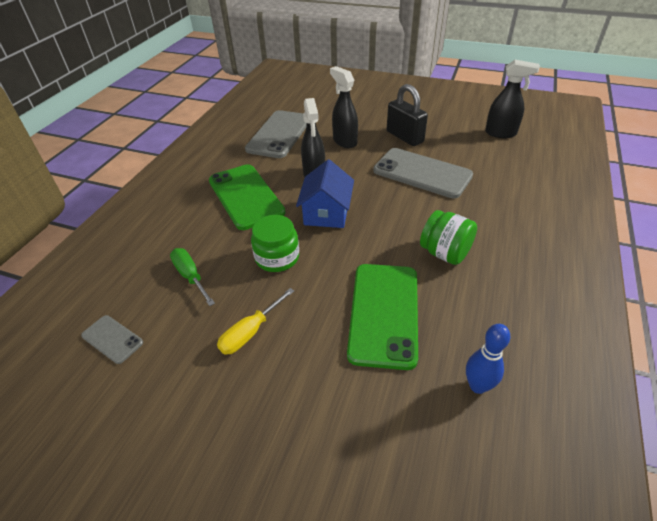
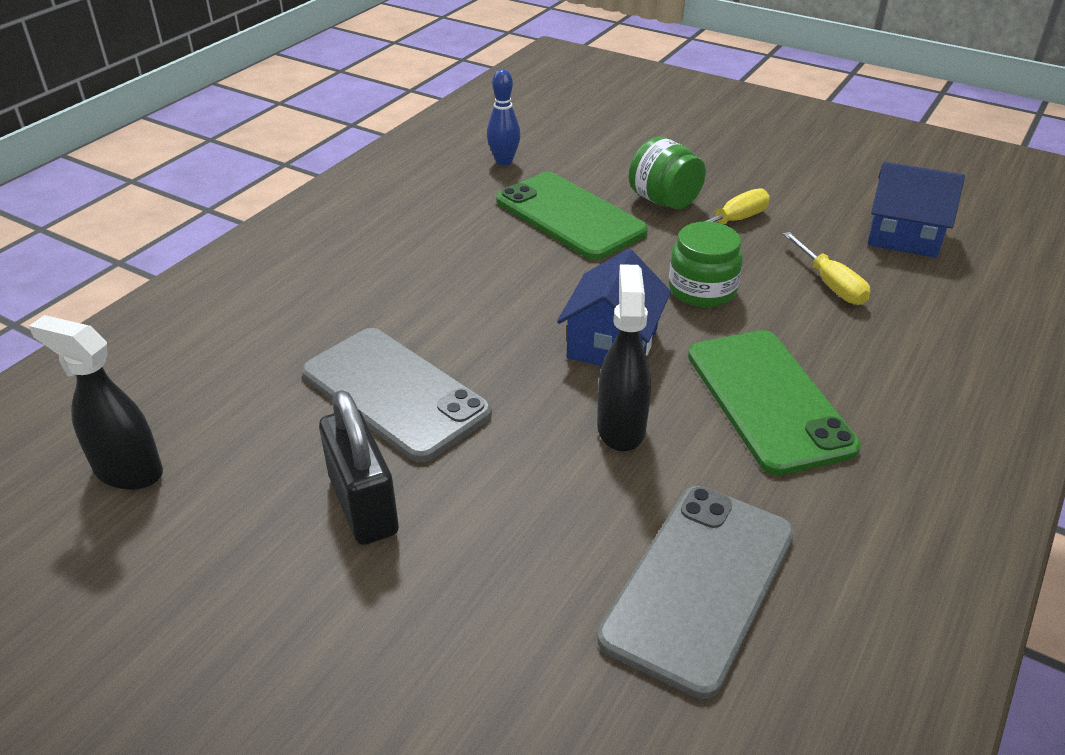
camera: 170 degrees left, 5 degrees down
(112, 339) = (904, 236): grey phone -> blue house
(191, 276) = (830, 284): green screwdriver -> yellow screwdriver
(344, 141) = (523, 519): black spray bottle -> none
(384, 313) = (569, 216): green phone -> green phone turned 60 degrees counterclockwise
(445, 253) = (454, 261): green jar -> green jar (664, 201)

